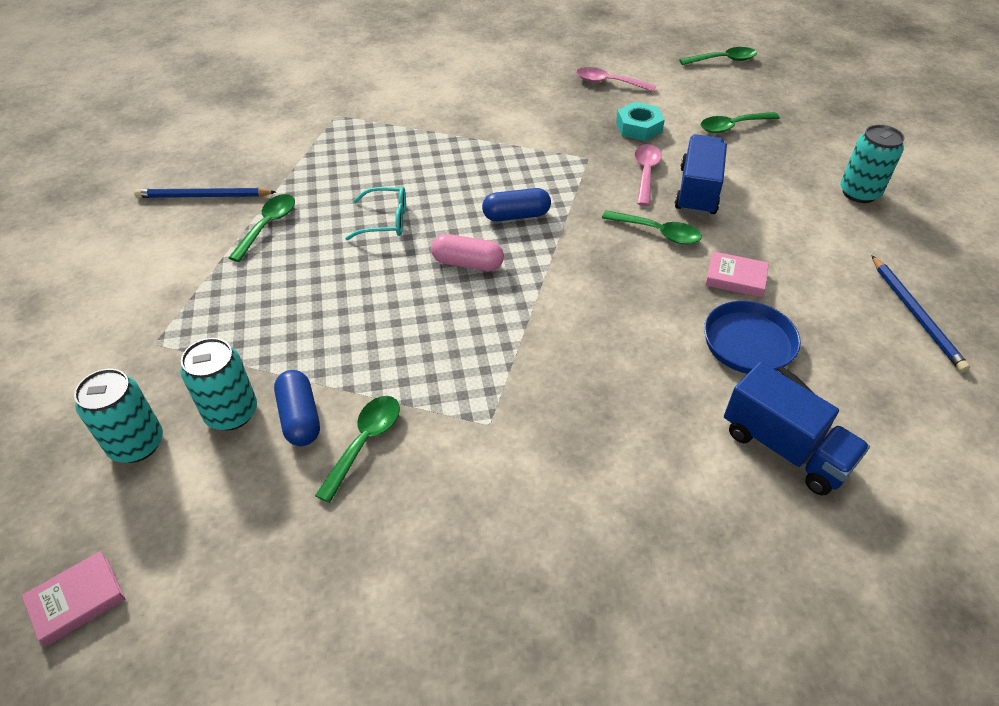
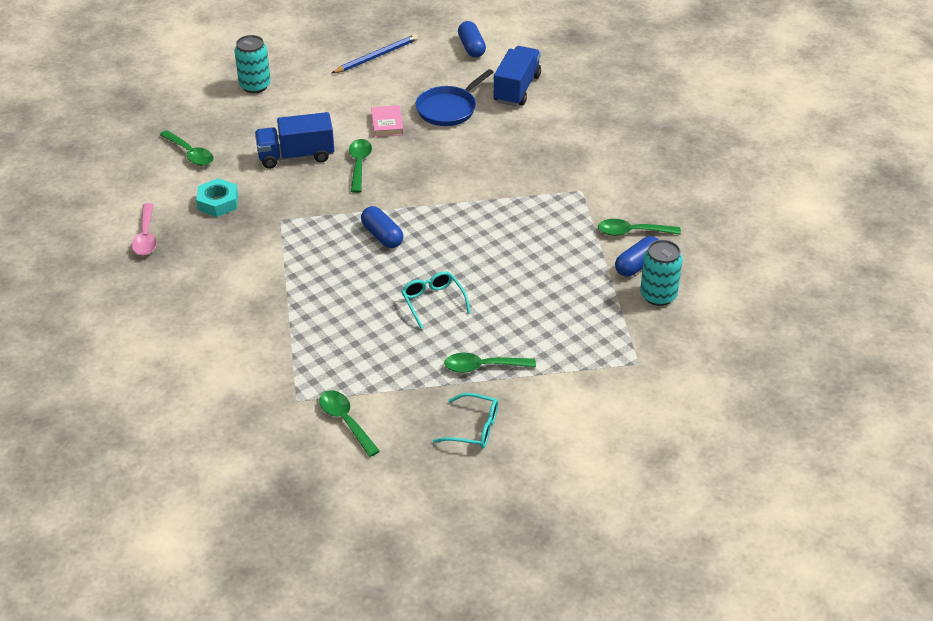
camera: 115 degrees left, 5 degrees down
(77, 600) = (803, 292): pink book -> none
(137, 444) = (711, 324): turquoise can -> none
(203, 196) = (473, 428): blue pencil -> turquoise glasses
(467, 263) = (452, 242): pink capsule -> none
(645, 173) = (286, 185): pink spoon -> none
(723, 60) = (69, 177): green spoon -> green spoon (345, 421)
(929, 434) = (471, 47): none -> blue capsule

